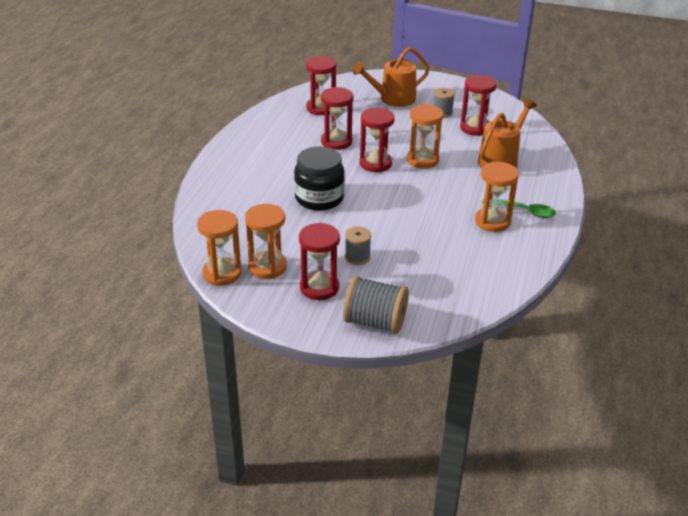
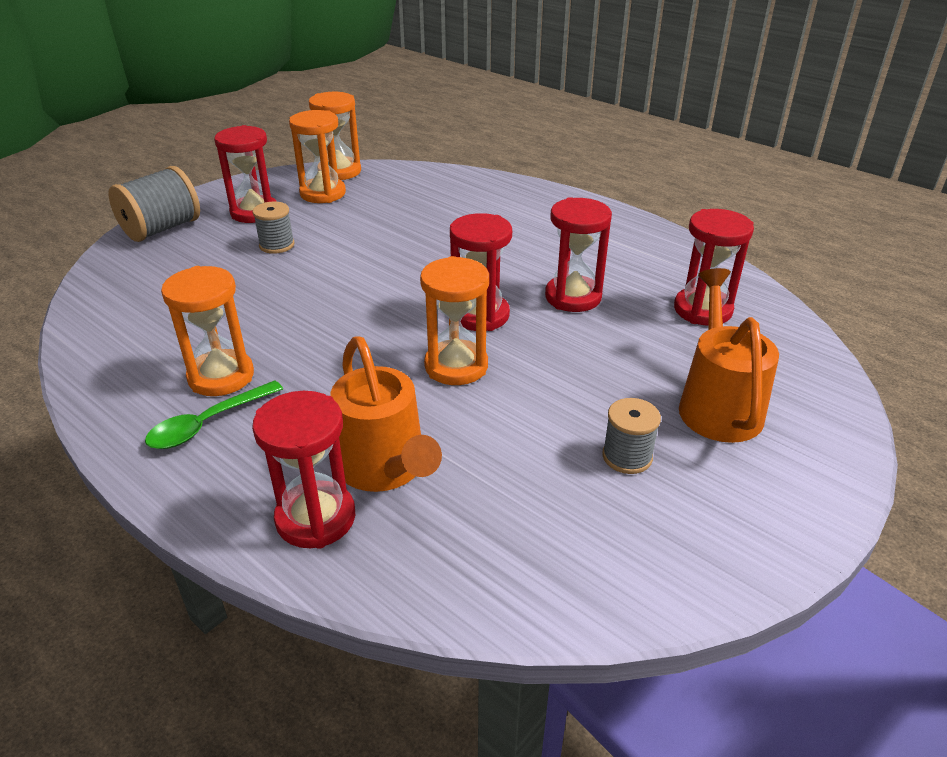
camera: 115 degrees right, 0 degrees up
(319, 198) = (425, 249): black jar -> none
(475, 128) = (534, 482): red hourglass -> red hourglass (315, 518)

